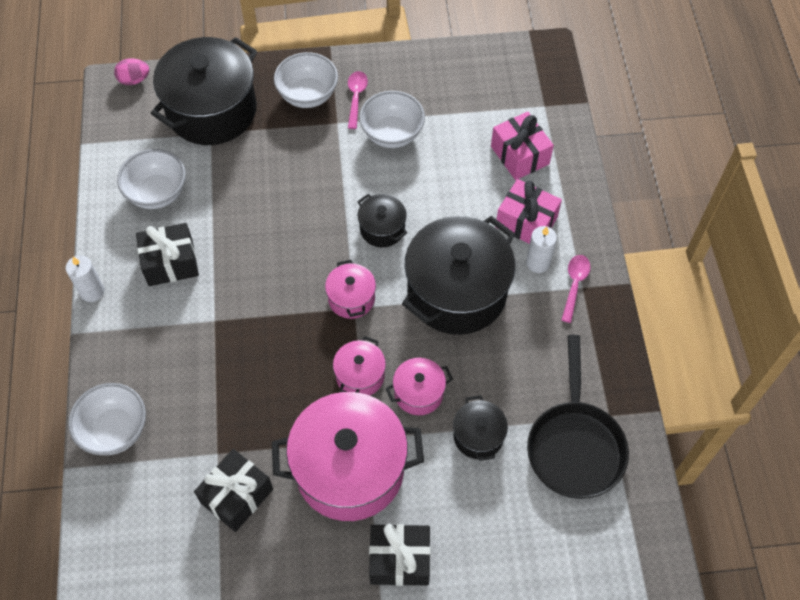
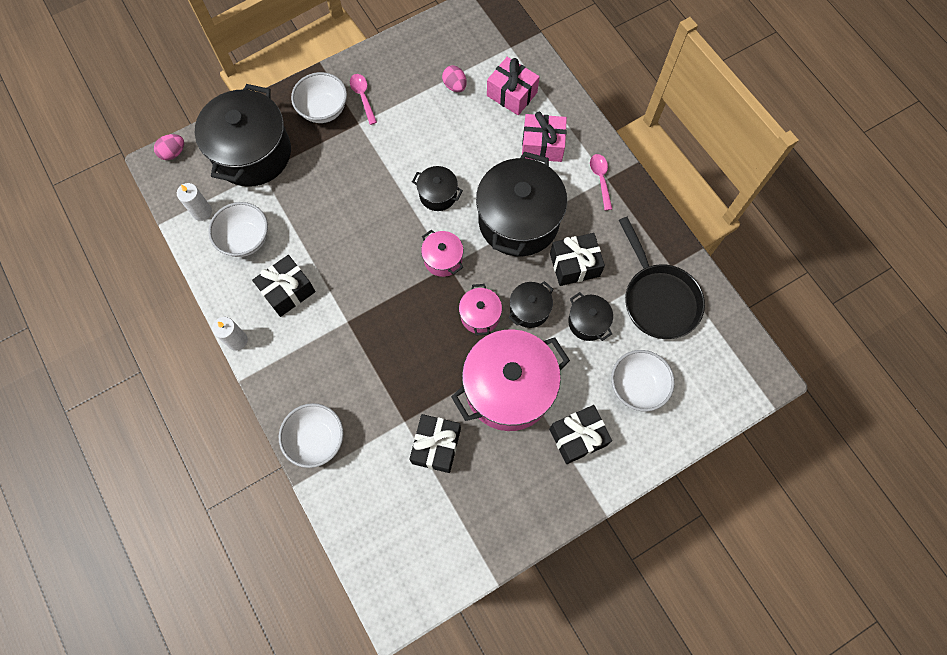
camera: 25 degrees left, 10 degrees up
(392, 134) = (406, 115): white bowl -> white bowl (637, 386)
(418, 393) = (529, 309): pink pot -> black pot
(461, 123) = (455, 86): none -> pink egg
(495, 366) = (574, 265): none -> black gift
(538, 262) = (566, 173): white candle -> white candle (202, 212)

